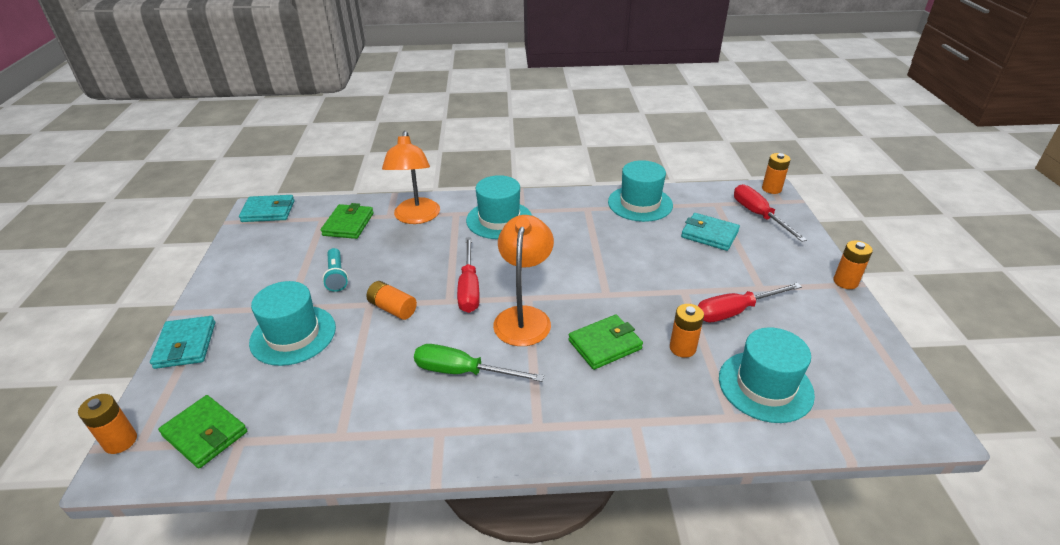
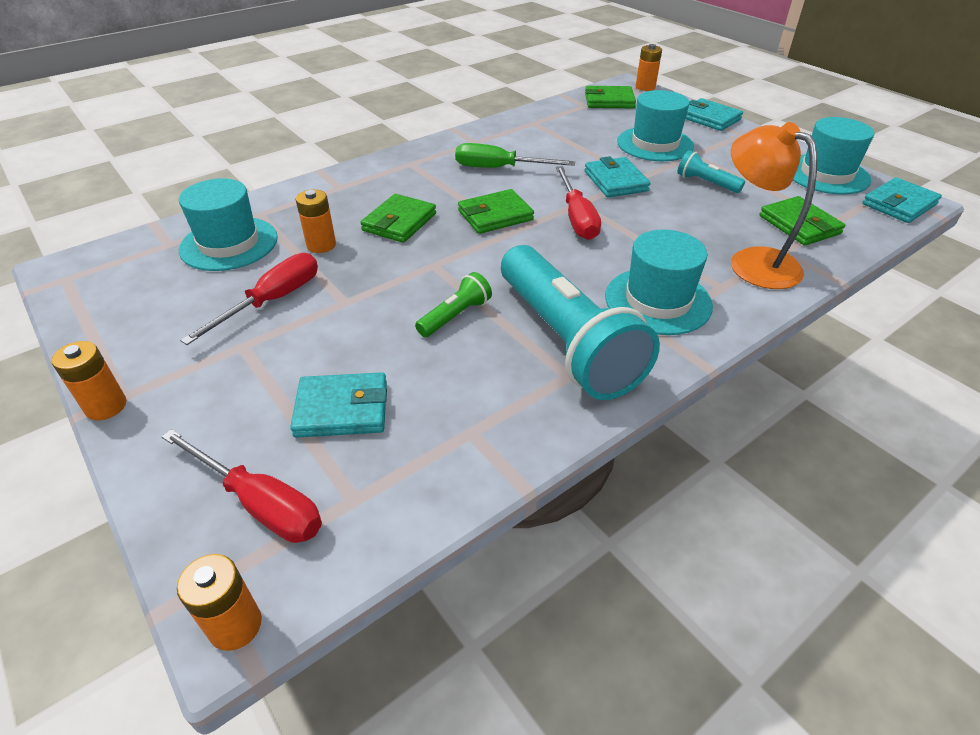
camera: 145 degrees right, 5 degrees up
(392, 308) = (615, 181): orange battery -> turquoise wallet
(463, 372) = (499, 168): green screwdriver -> green screwdriver turned 150 degrees counterclockwise
(469, 288) = (577, 218): red screwdriver -> red screwdriver turned 150 degrees counterclockwise
(524, 317) = (495, 215): orange lamp -> green wallet
(571, 221) = (566, 341): none -> turquoise flashlight
(619, 255) = (455, 316): none -> green flashlight
(640, 203) = (494, 427): turquoise hat -> turquoise hat (826, 174)

